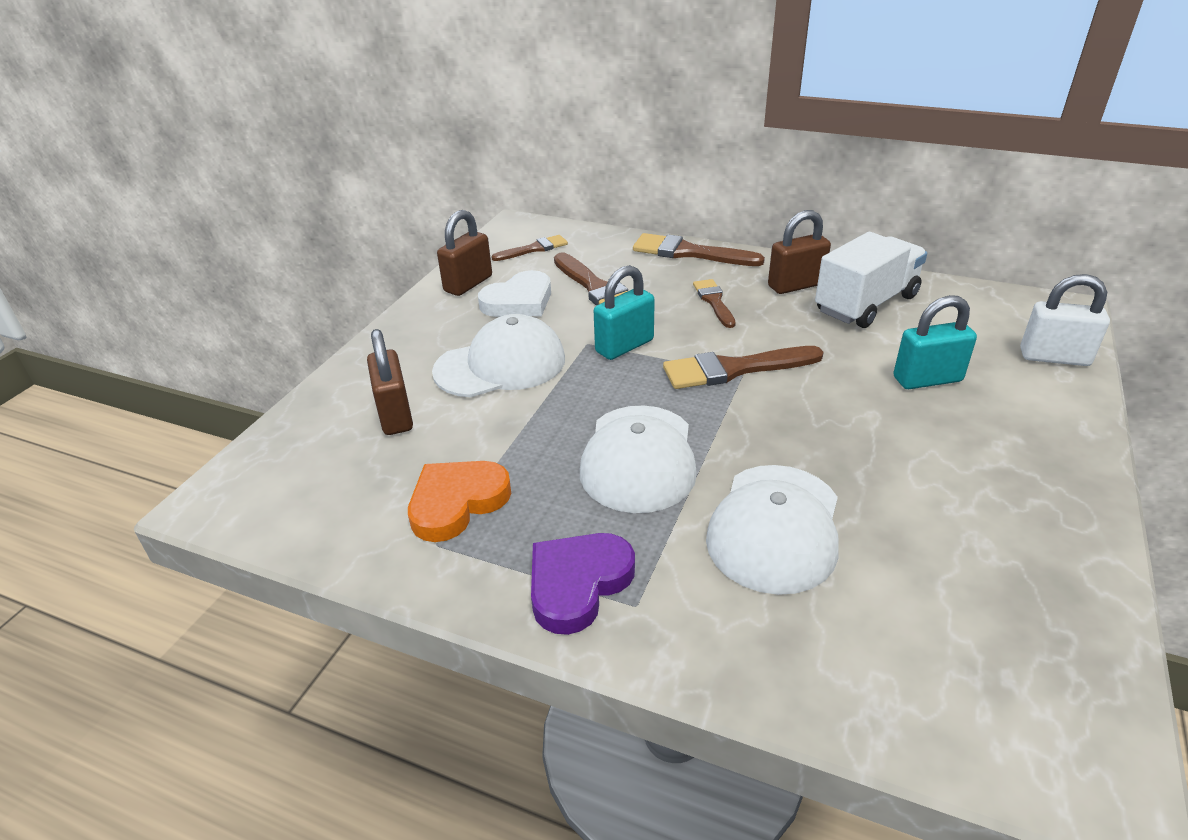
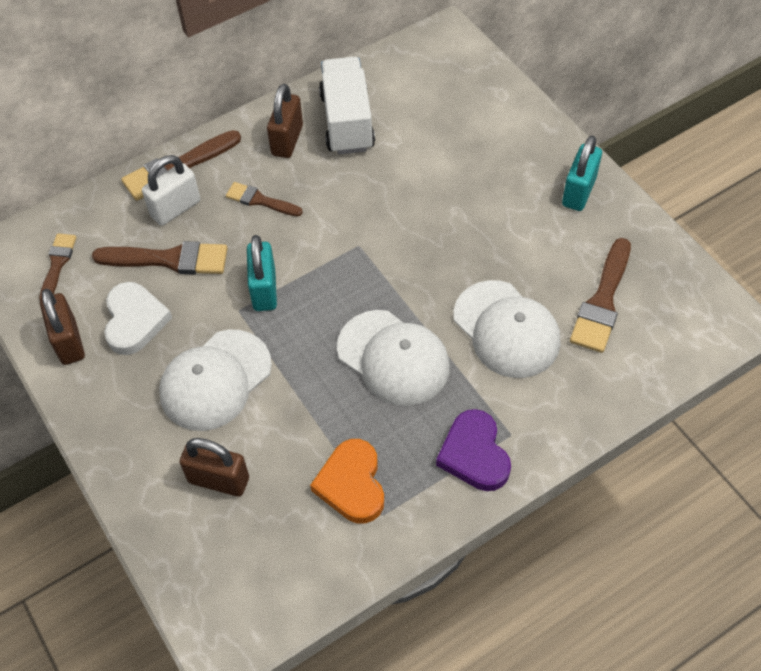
camera: 55 degrees left, 20 degrees up
(500, 365) = (215, 380): white cap -> white cap turned 150 degrees counterclockwise
(734, 369) = (350, 246): brown brush -> brown brush (602, 301)
(927, 379) = (449, 158): turquoise padlock -> turquoise padlock (578, 192)
(1054, 357) = (484, 83): white padlock -> white padlock (175, 208)

